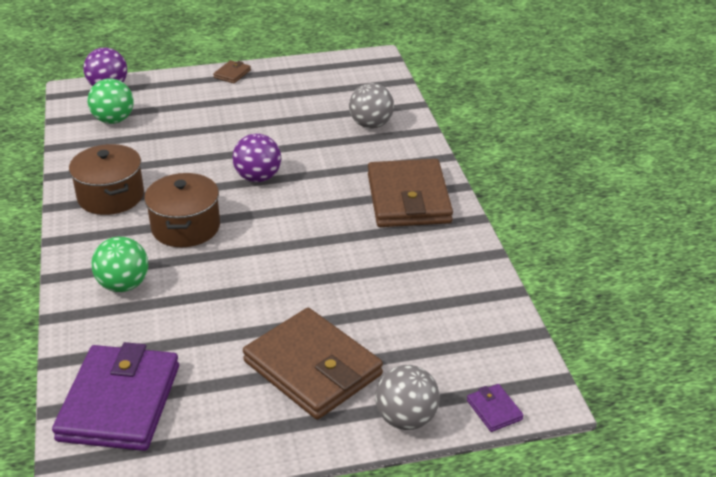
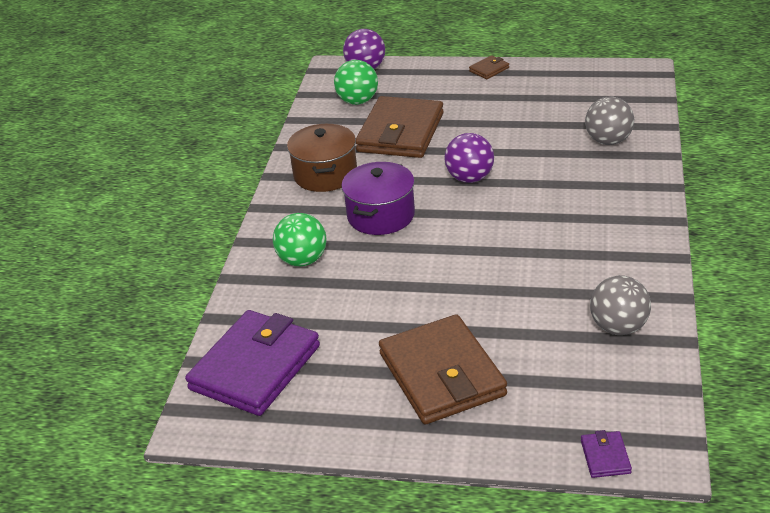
camera: 25 degrees right, 0 degrees up
(186, 227) = (381, 215): brown pot -> purple pot
(406, 419) = (511, 444): grey ball -> grey ball (618, 327)
(408, 199) = (613, 224): brown wallet -> brown wallet (400, 132)

